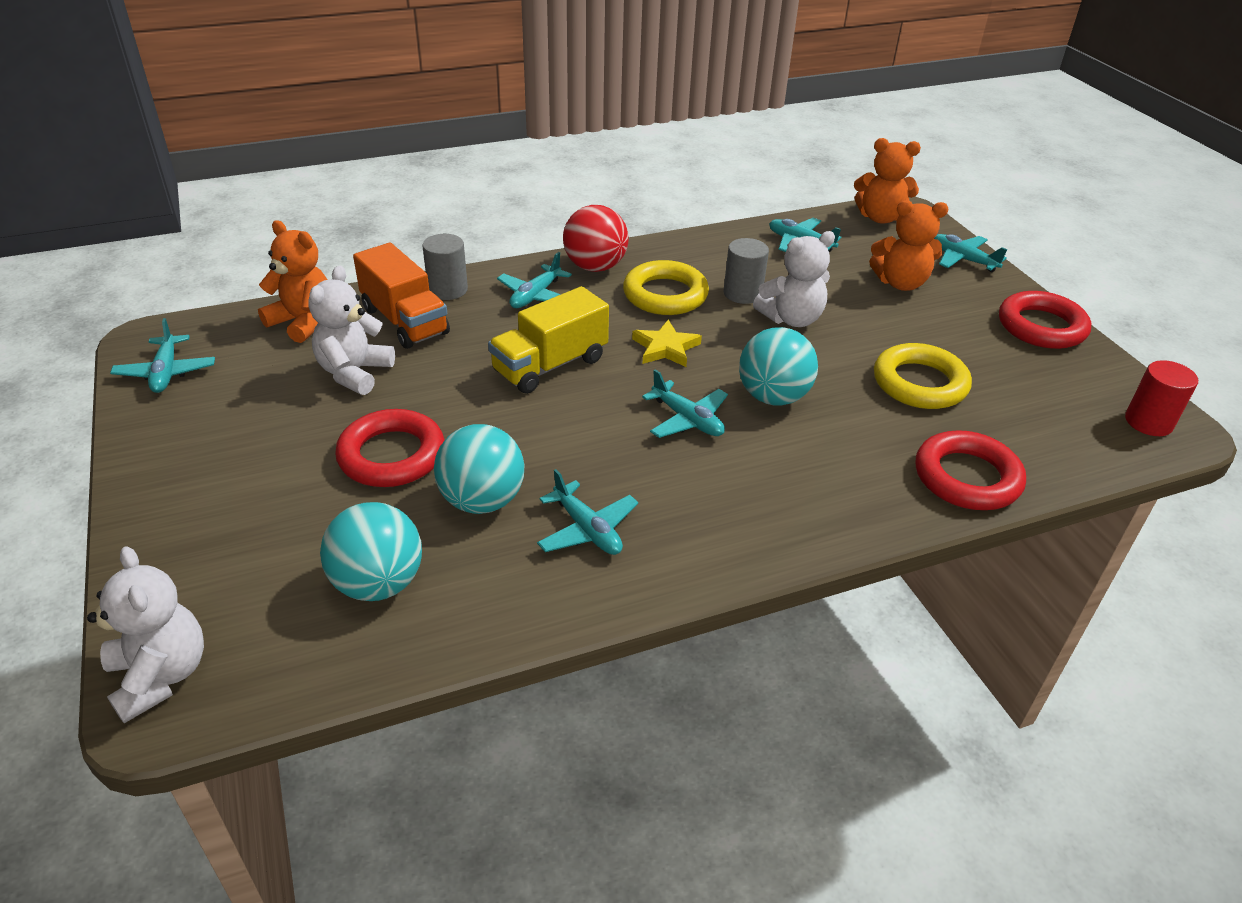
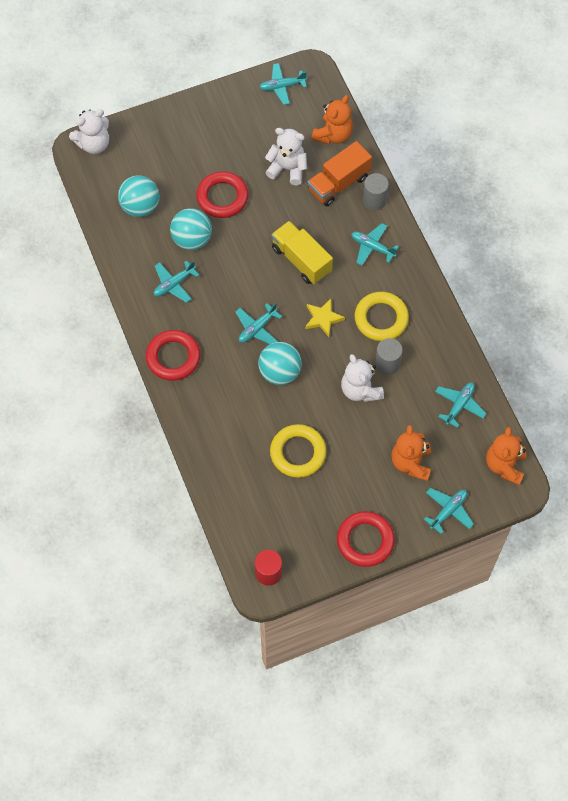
camera: 90 degrees right, 25 degrees up
(595, 267) = (410, 278): red ball -> none
(967, 477) = (216, 460): red ring -> red ring (173, 357)

